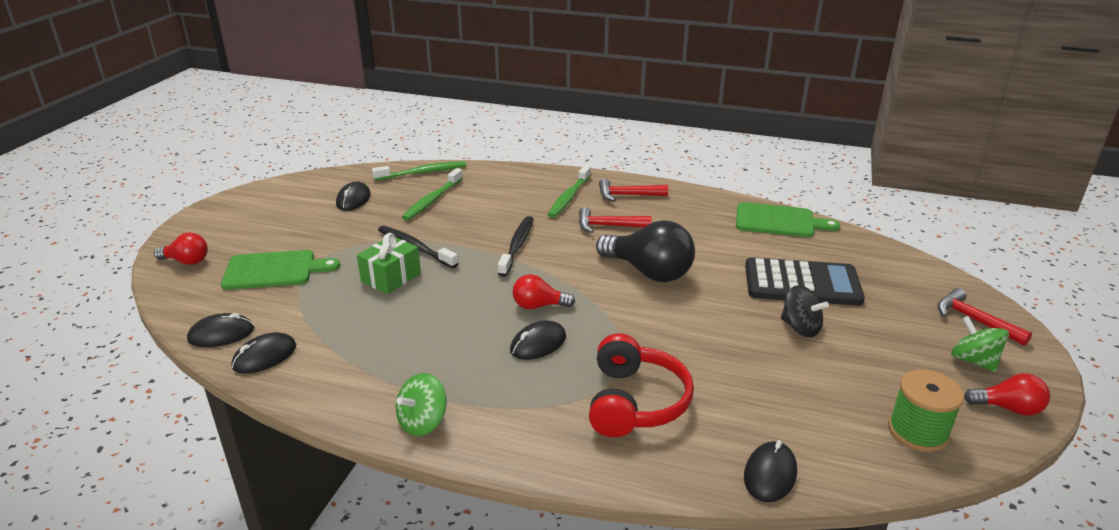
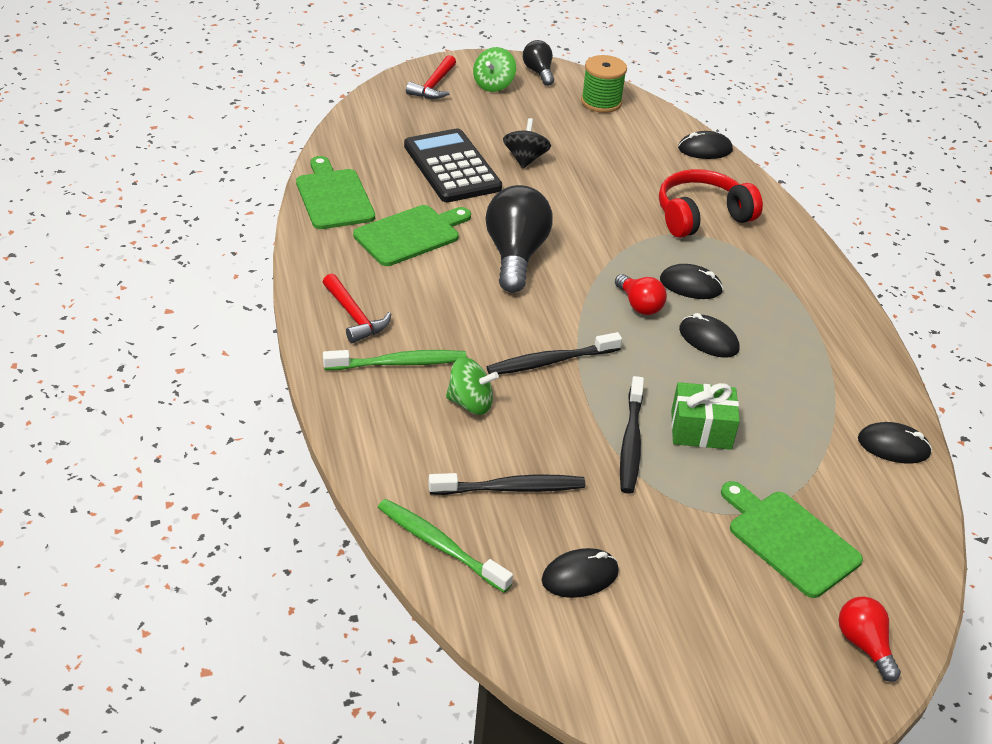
camera: 125 degrees left, 10 degrees up
(221, 334) = (909, 501): black mouse -> black mouse (708, 339)
(423, 422) = (839, 309): green spinning top -> green spinning top (470, 403)
(432, 200) = (511, 488): green toothbrush -> black toothbrush
(608, 226) = (445, 308): red hammer -> none
(708, 237) = (411, 234): none -> green cutting board
(1008, 408) = (538, 72): red light bulb -> black light bulb

